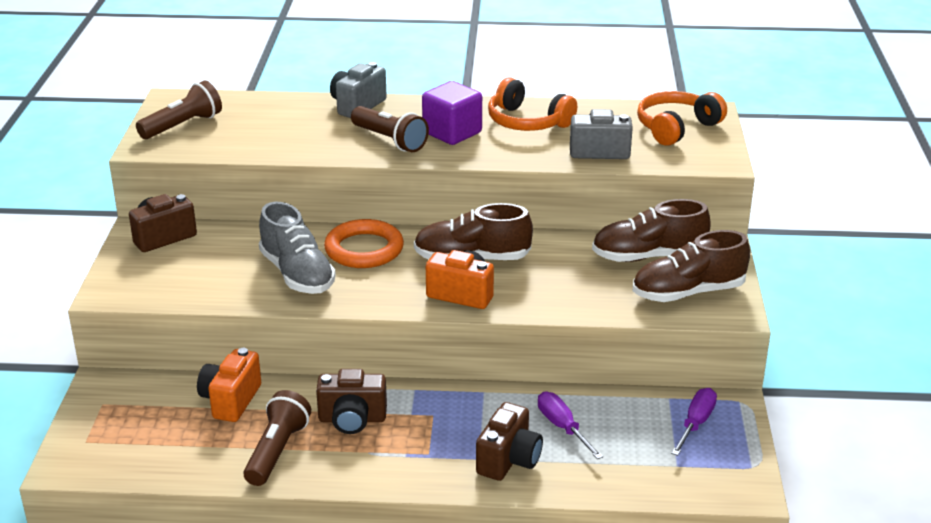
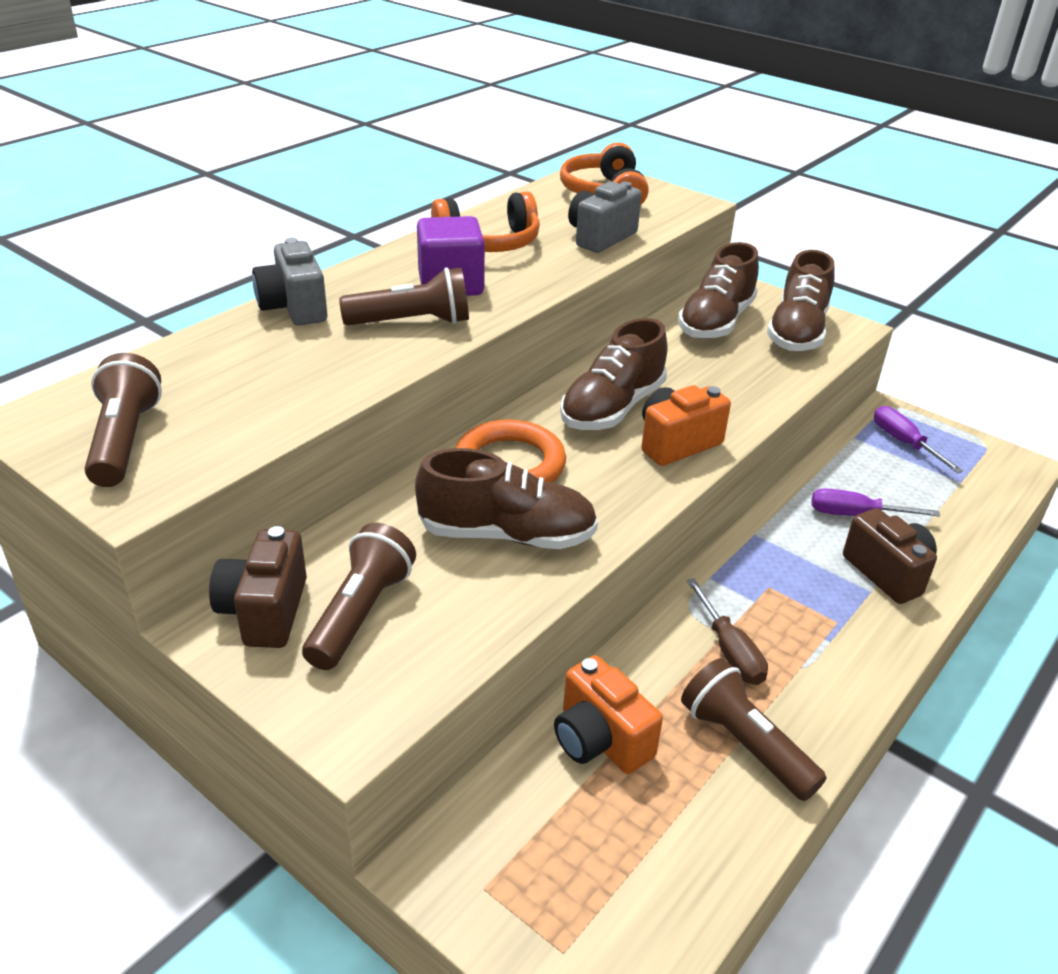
camera: 55 degrees left, 5 degrees up
(188, 261) = (361, 613): none -> brown flashlight
(297, 274) = (507, 535): grey shoe -> brown shoe
(352, 419) = (729, 650): brown camera -> brown screwdriver

